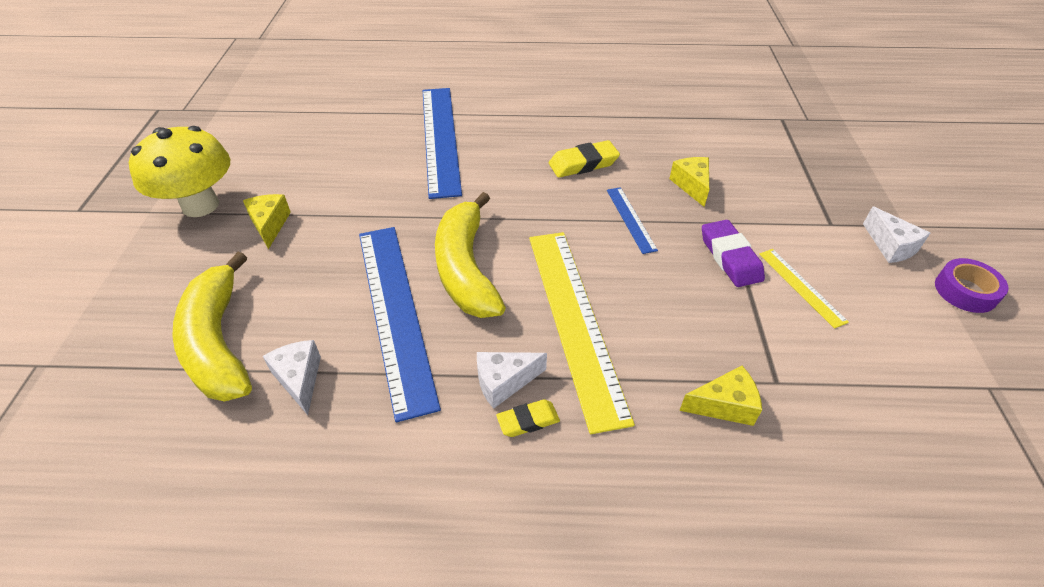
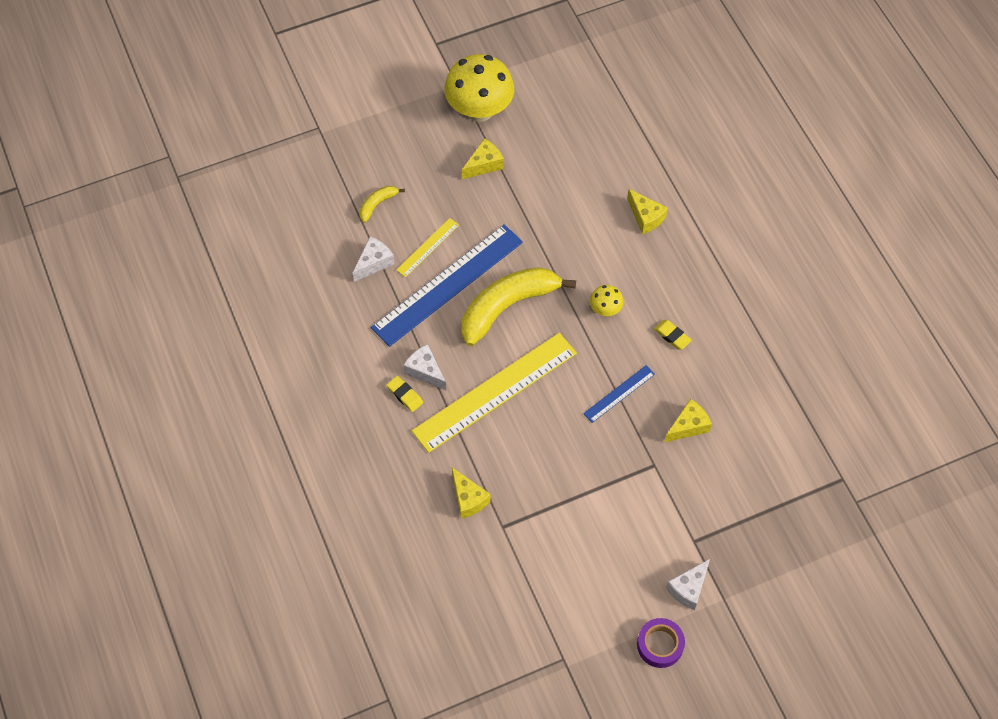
camera: 65 degrees right, 15 degrees up
(218, 342) = (377, 204): yellow banana -> yellow banana, size x0.44
(440, 138) = (645, 217): blue ruler -> yellow cheese
(523, 196) = (605, 309): none -> yellow mushroom
(583, 164) = (672, 336): yellow eraser -> yellow eraser, size x0.62
(730, 257) = (611, 474): purple eraser -> none
(801, 286) = (604, 528): yellow ruler -> yellow ruler (427, 247)

